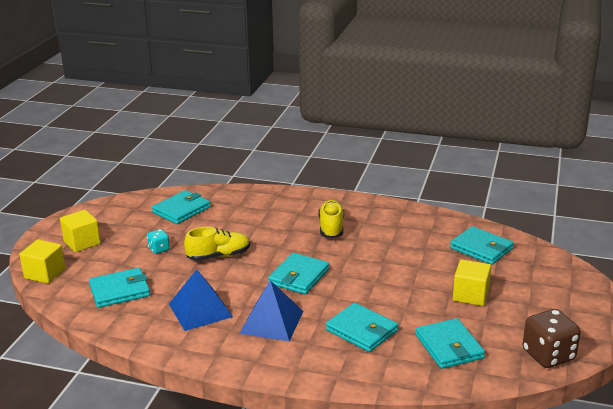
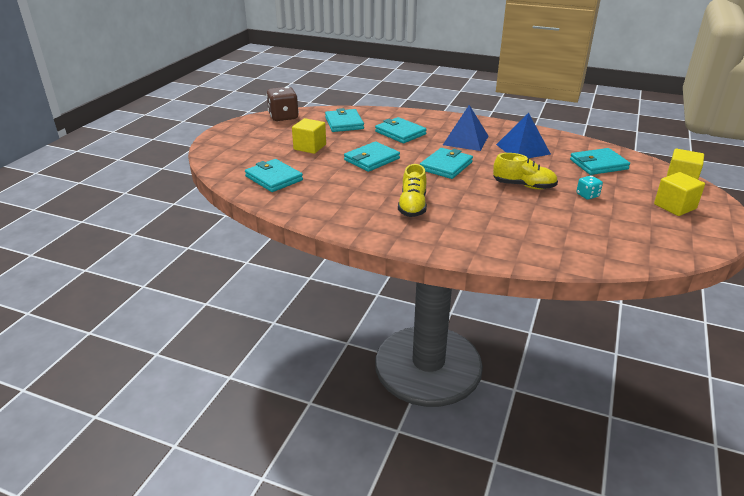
camera: 175 degrees left, 5 degrees up
(181, 210) = (590, 238): turquoise wallet -> turquoise wallet (371, 159)
(219, 256) = (524, 186): yellow shoe -> yellow shoe turned 150 degrees counterclockwise

